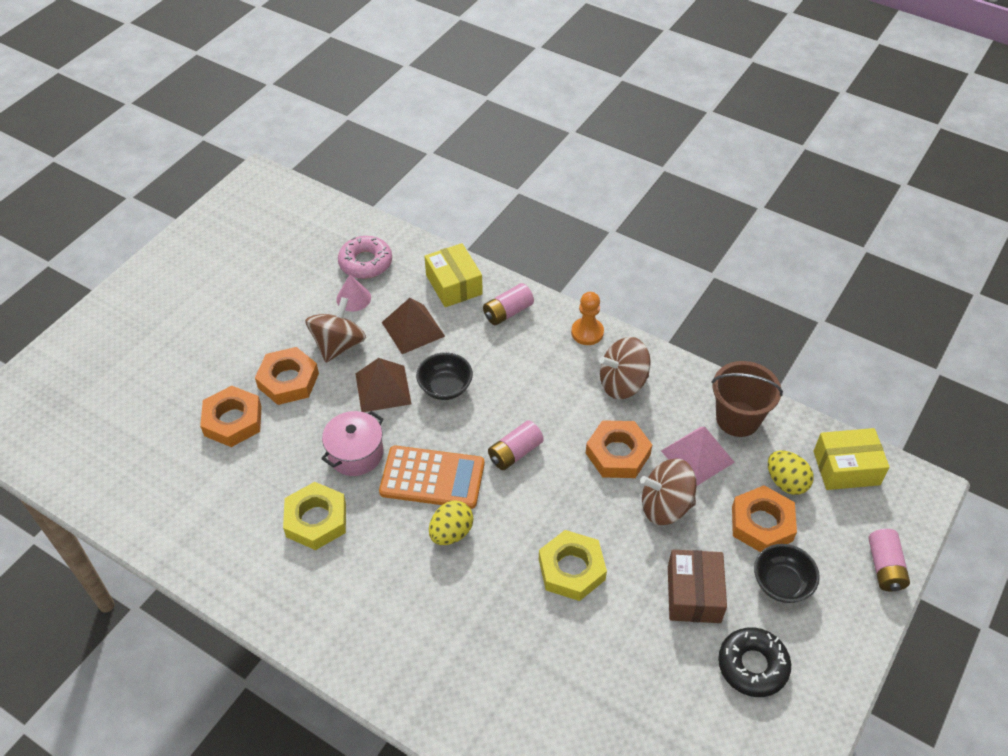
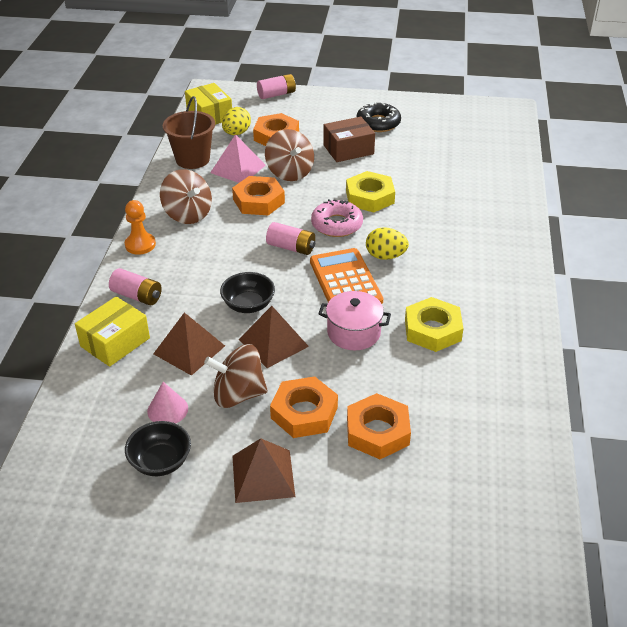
camera: 115 degrees left, 10 degrees down
(248, 334) = (263, 475): none -> brown pyramid
(365, 263) = (108, 421): pink donut -> pink donut (337, 224)
(781, 583) = (315, 123): black bowl -> black bowl (160, 462)

